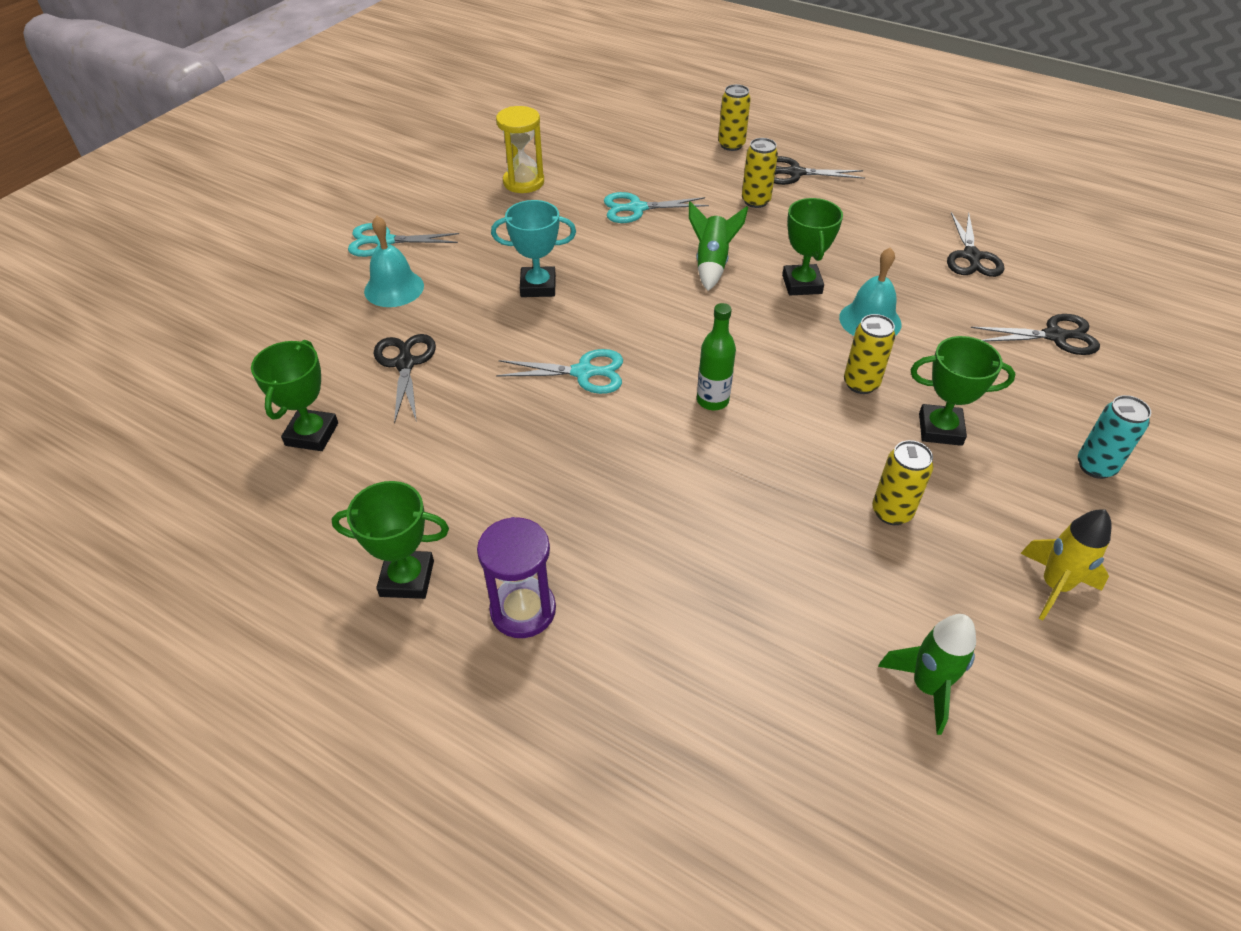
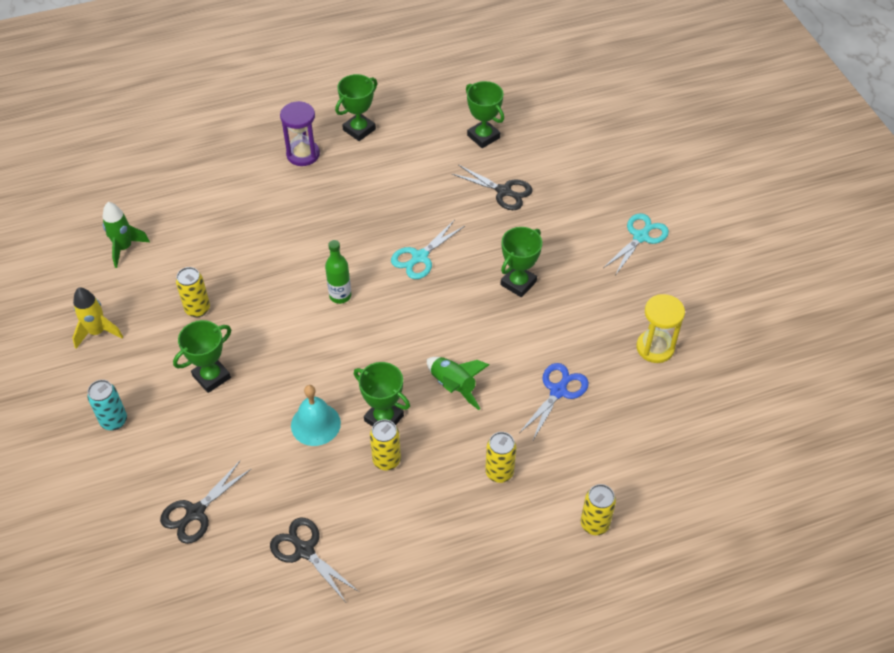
camera: 130 degrees right, 5 degrees up
(394, 288) = (581, 218): turquoise bell -> none
(538, 286) = (518, 283): turquoise trophy -> green trophy
(636, 208) = (558, 391): turquoise scissors -> blue scissors
(794, 173) = (512, 534): black scissors -> none
(861, 384) = (278, 371): yellow can -> yellow can (386, 460)

